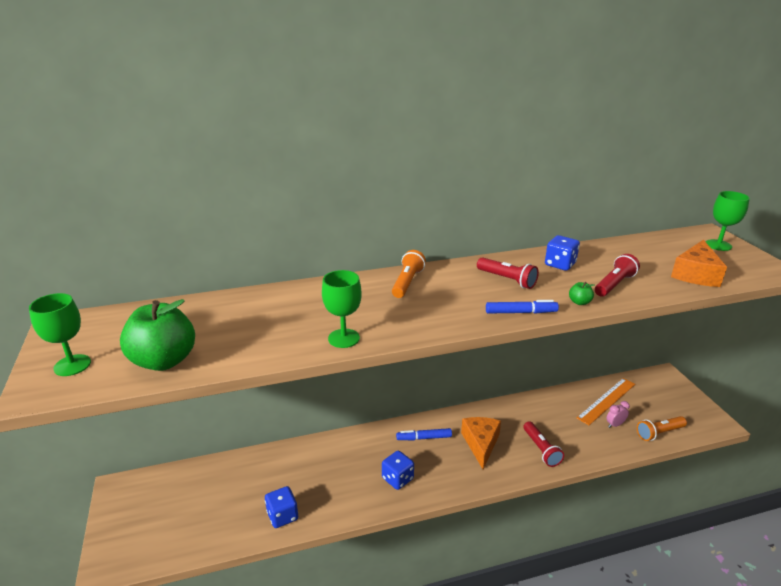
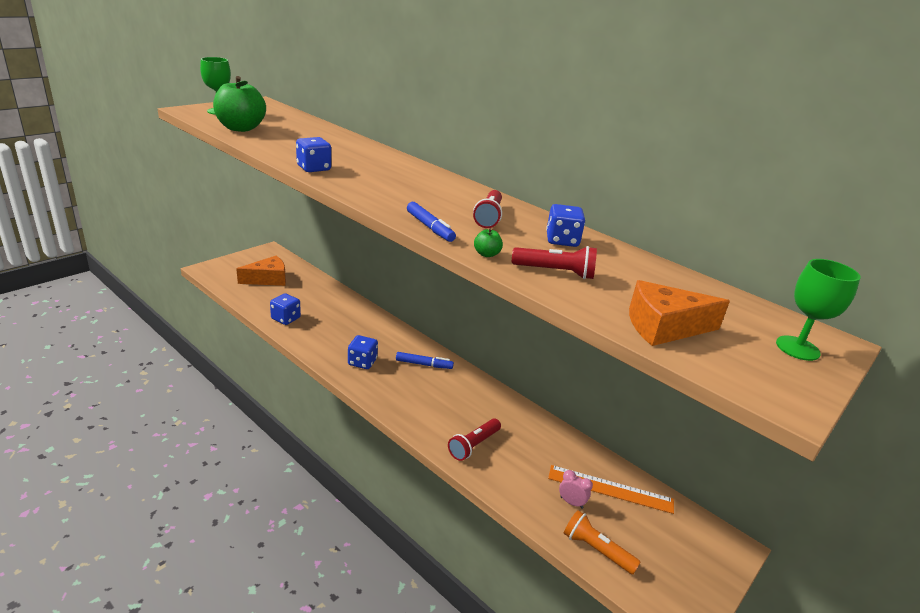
camera: 55 degrees right, 0 degrees up
(344, 338) = (314, 168): green goblet -> blue dice
(407, 282) = (428, 179): orange flashlight -> none
(424, 438) = (424, 364): blue marker -> blue marker turned 135 degrees clockwise
(481, 444) = (446, 401): orange cheese -> orange cheese (268, 279)

